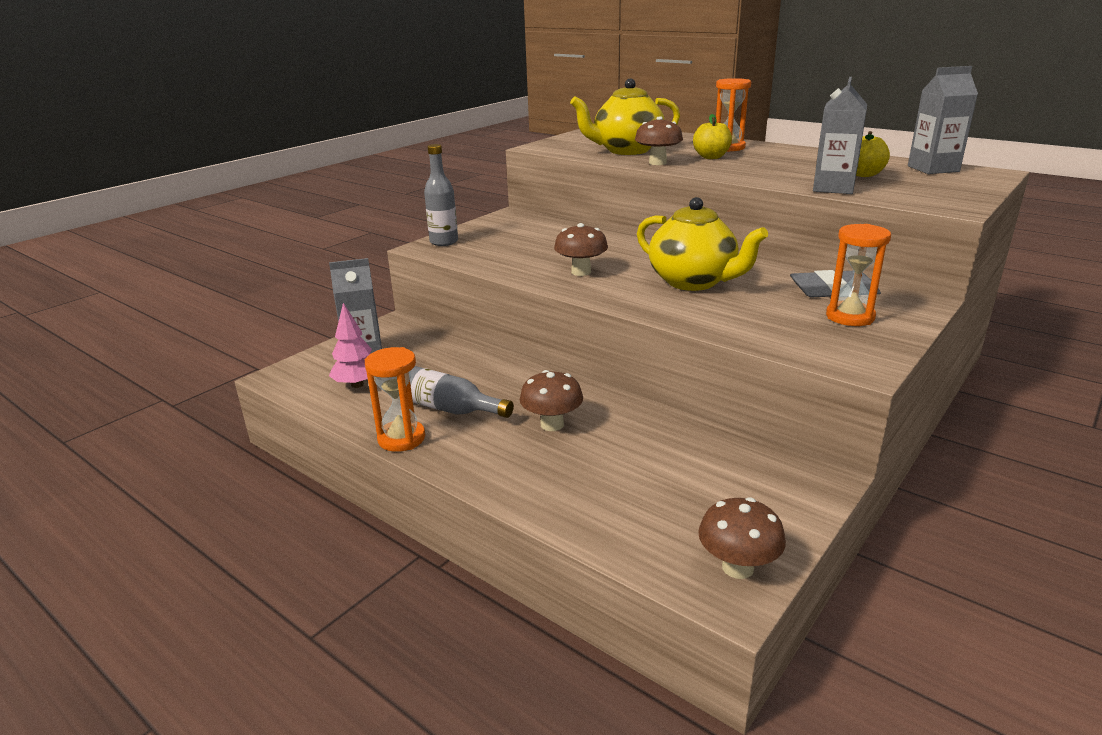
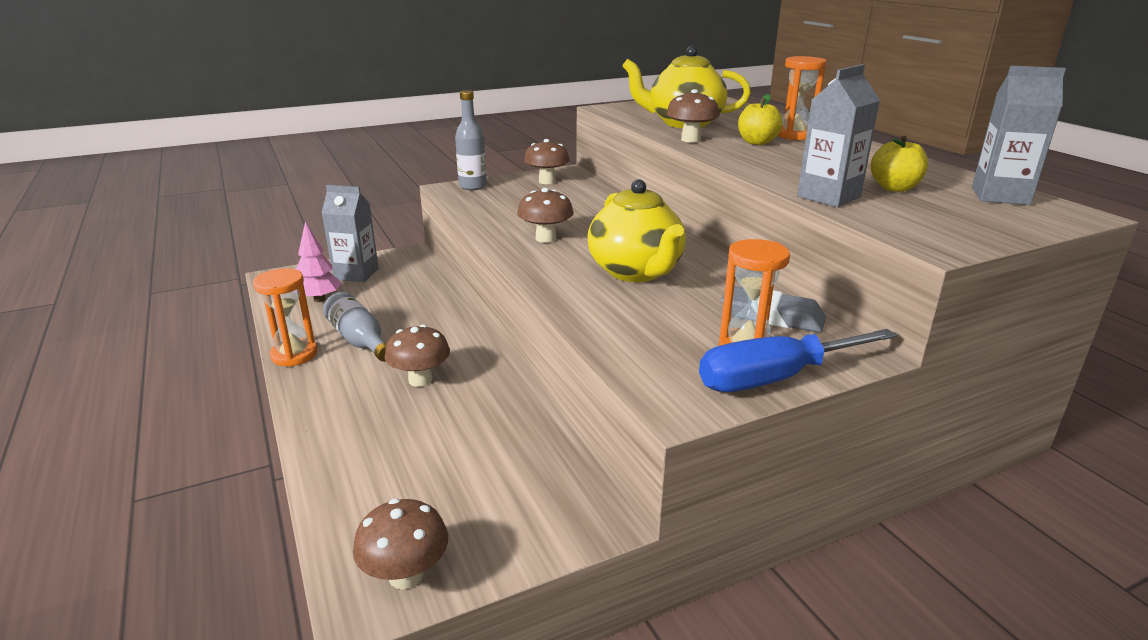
camera: 25 degrees right, 0 degrees up
(507, 225) = (547, 181): none -> brown mushroom
(895, 331) = (774, 379): none -> blue screwdriver

